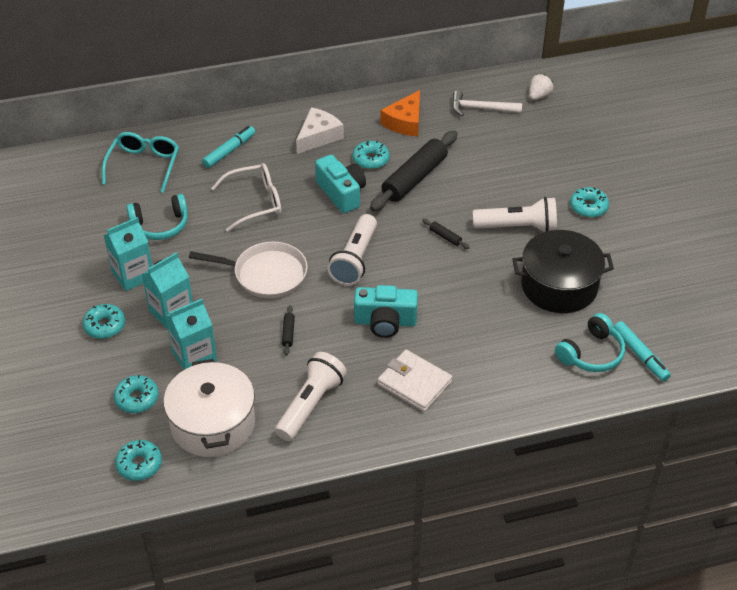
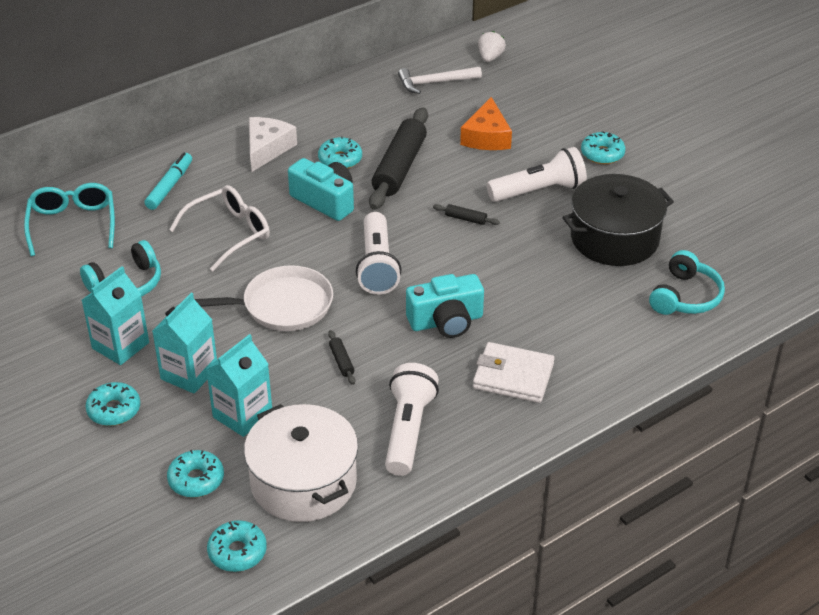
camera: 20 degrees left, 5 degrees down
(405, 122) = (358, 113): orange cheese -> orange cheese (487, 136)
(640, 355) = (736, 286): turquoise marker -> none

